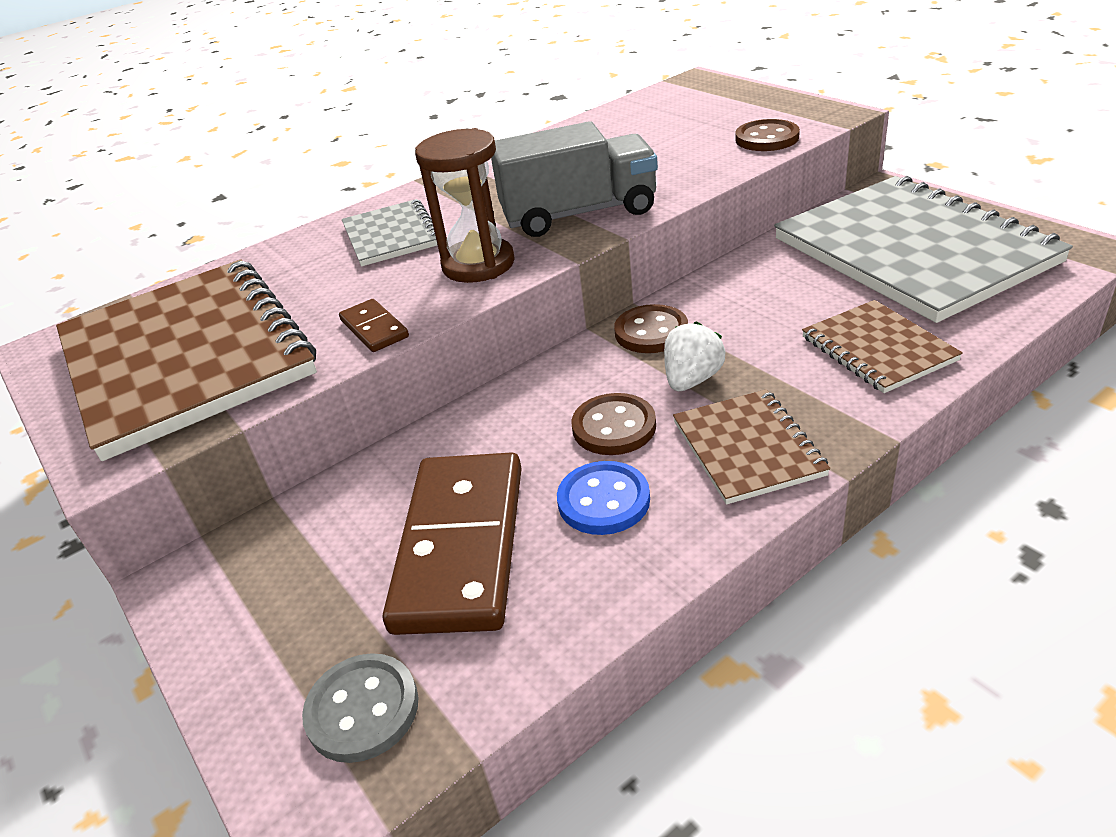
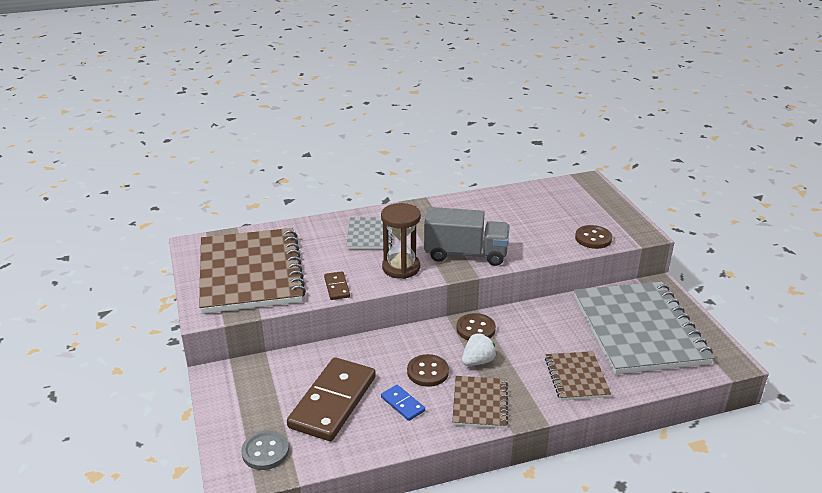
camera: 15 degrees right, 5 degrees down
(603, 500) = (402, 404): blue button -> blue domino

